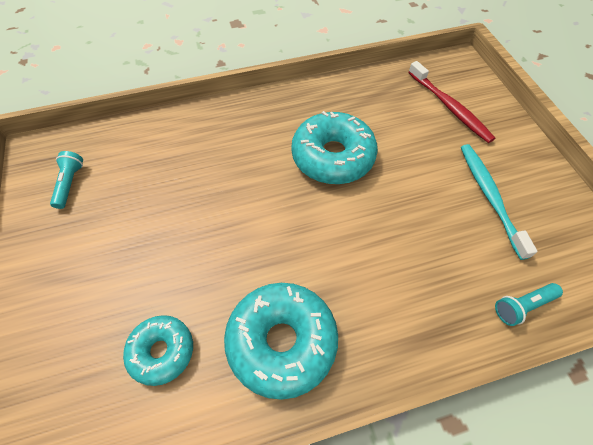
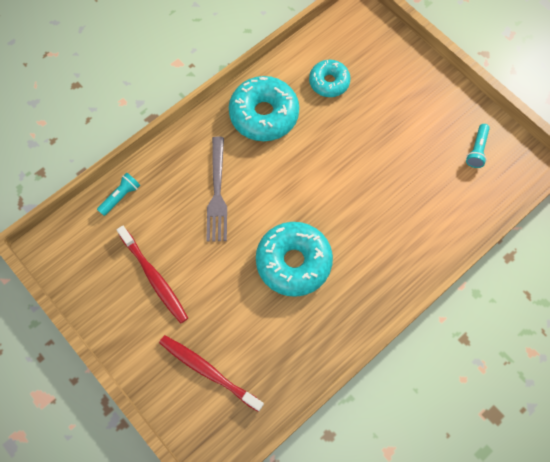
camera: 155 degrees right, 10 degrees up
(70, 184) = (477, 150): turquoise flashlight -> turquoise flashlight turned 45 degrees clockwise
(389, 257) = (217, 193): none -> grey fork
(489, 197) = (154, 278): turquoise toothbrush -> red toothbrush

